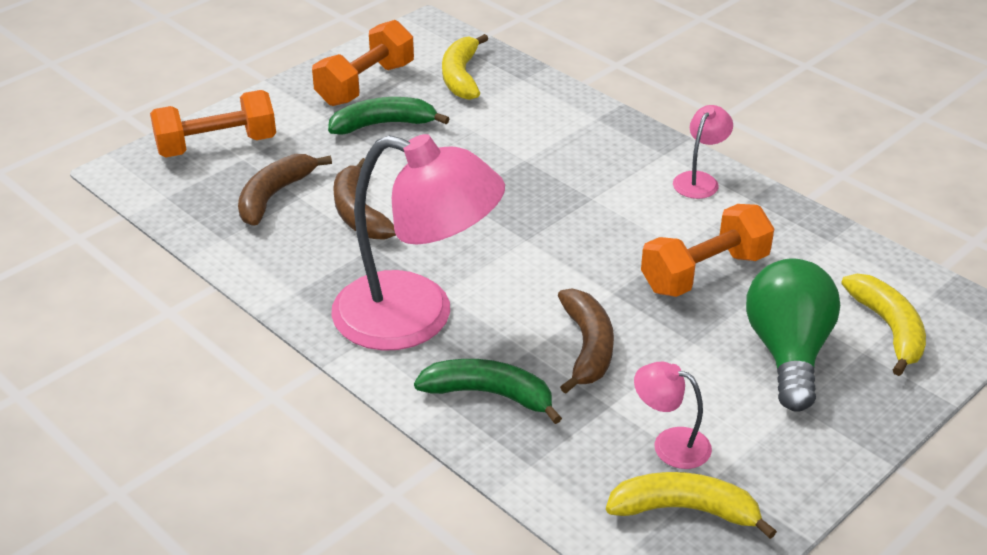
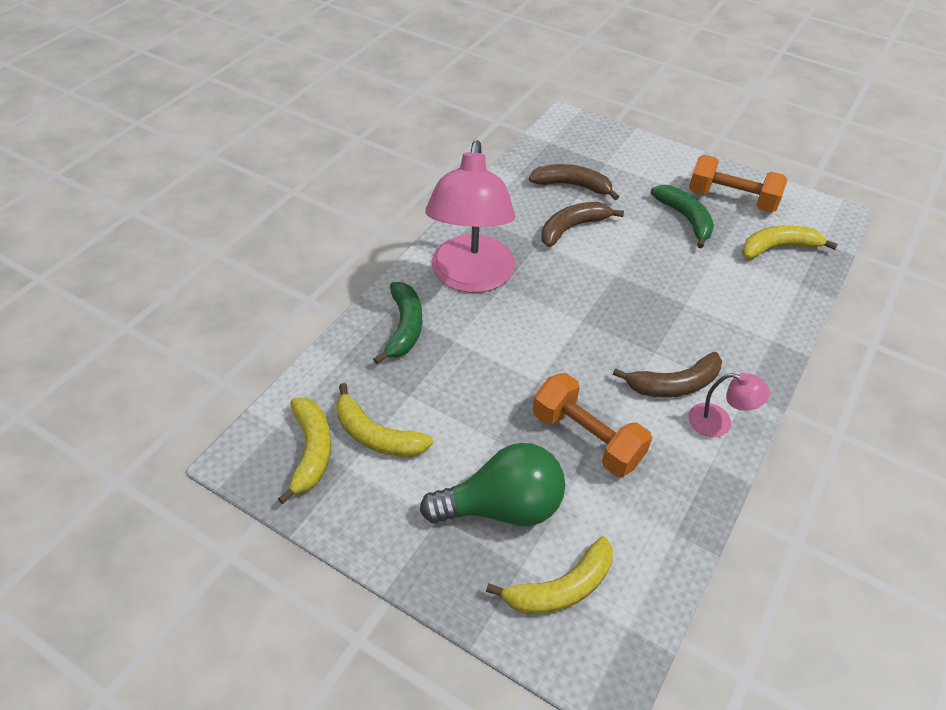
camera: 75 degrees right, 10 degrees up
(216, 146) = (614, 149): orange dumbbell -> none
(587, 347) = (468, 373): brown banana -> brown banana (674, 384)
(670, 444) = (376, 435): pink lamp -> yellow banana

